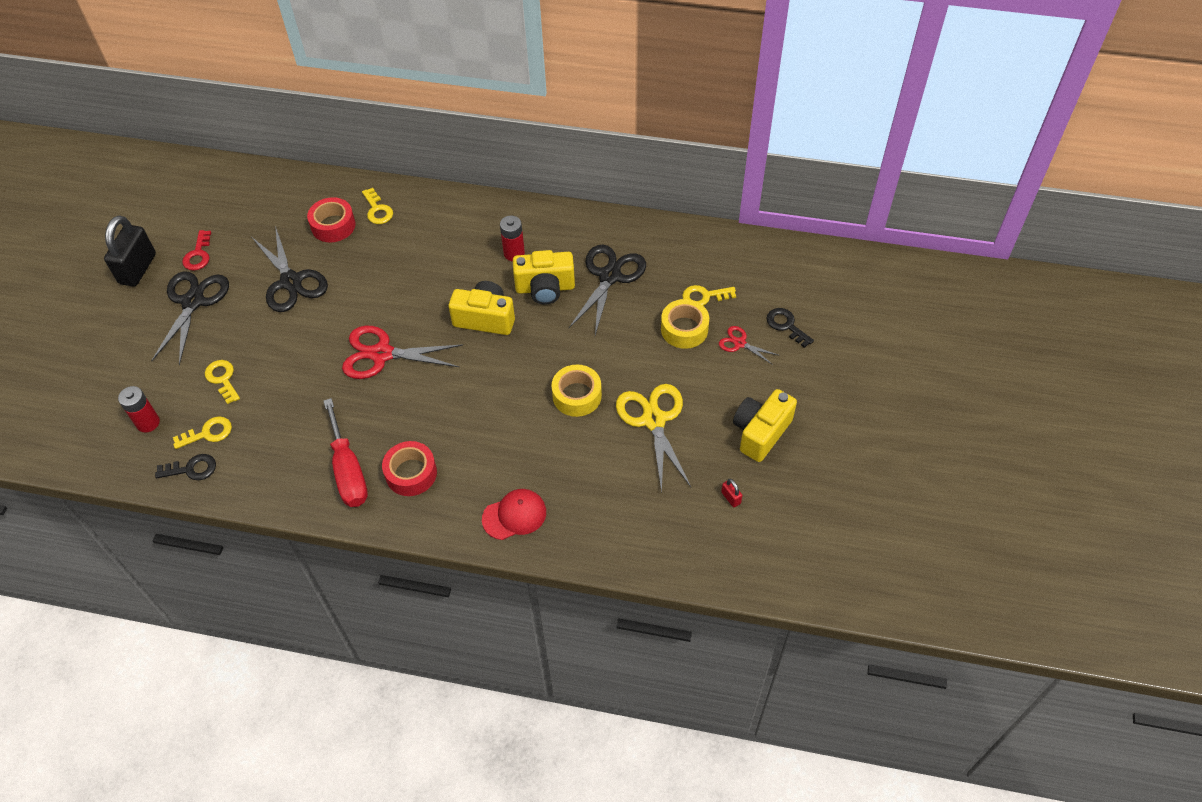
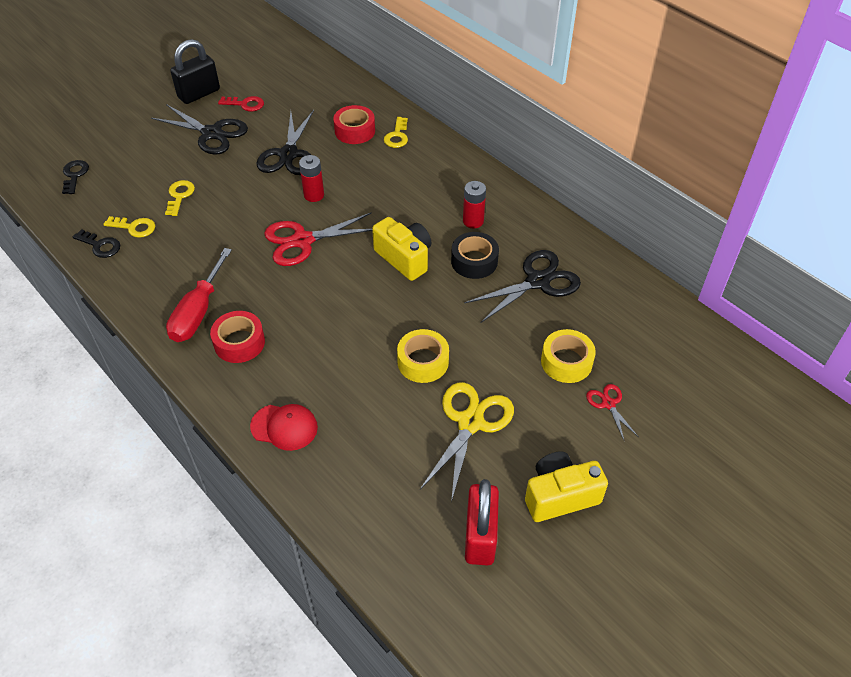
camera: 35 degrees right, 5 degrees down
(148, 423) = (105, 198): red battery -> red battery (314, 195)
(193, 302) = (212, 133): black scissors -> black scissors turned 75 degrees clockwise
(198, 255) = (245, 104): red key -> red key turned 120 degrees counterclockwise
(382, 354) = (302, 241): red scissors -> red scissors turned 60 degrees counterclockwise
(545, 288) = (474, 261): yellow camera -> black tape
(704, 296) = (609, 344): yellow key -> none
(731, 498) = (480, 537): red padlock -> red padlock, size x2.49
(786, 325) = (668, 414): black key -> black key (75, 175)

